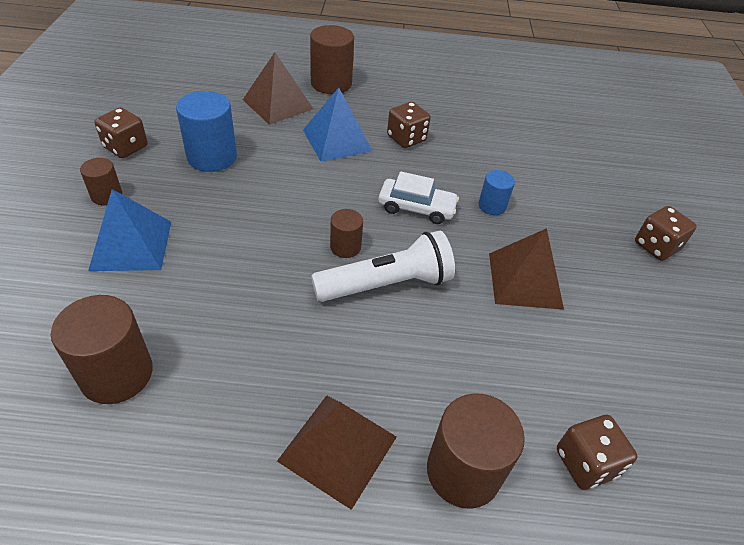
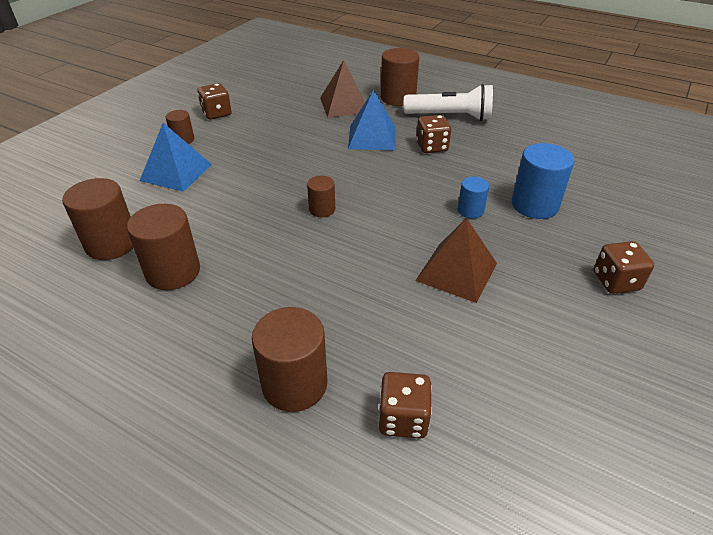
camera: 30 degrees right, 5 degrees down
(212, 157) = (269, 130): blue cylinder -> blue cylinder (534, 205)
(228, 385) = (173, 272): none -> brown cylinder
(337, 448) = (214, 335): brown pyramid -> none
(386, 284) = (334, 242): white flashlight -> white flashlight (450, 116)
(416, 208) = (401, 197): white car -> none

